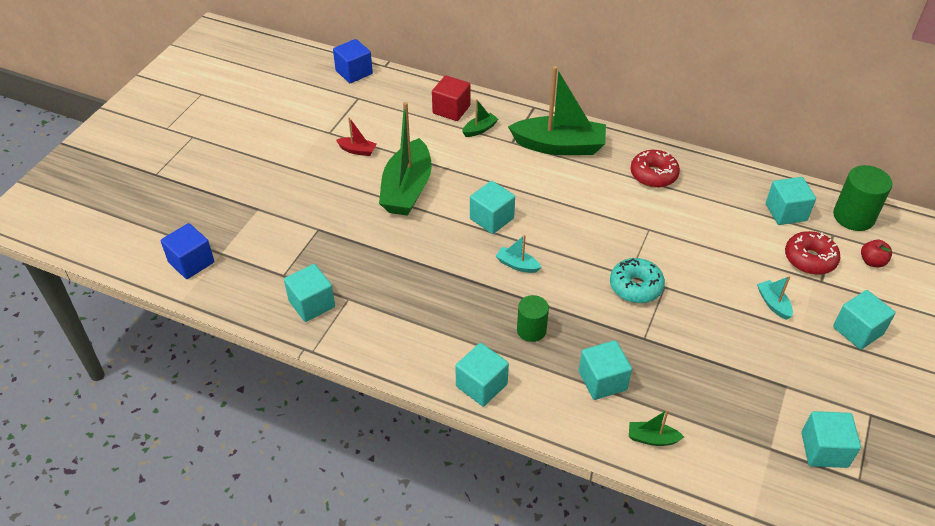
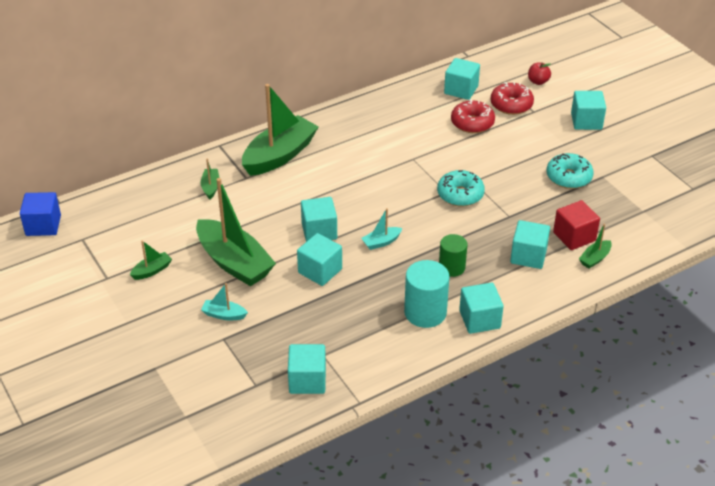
camera: 55 degrees left, 5 degrees down
(191, 262) = (176, 442): blue cube -> none
(357, 150) = (152, 270): red boat -> green boat
(451, 109) = (167, 191): red cube -> red cube (574, 236)
(456, 340) = (425, 312): none -> turquoise cylinder
(653, 175) = (362, 127): red donut -> red donut (472, 123)
(752, 358) = (568, 177): none -> turquoise donut
(773, 304) = (533, 142): turquoise boat -> turquoise boat (224, 315)
(824, 450) = (662, 189): turquoise cube -> turquoise cube (320, 271)
(853, 217) = (494, 65): green cylinder -> none

